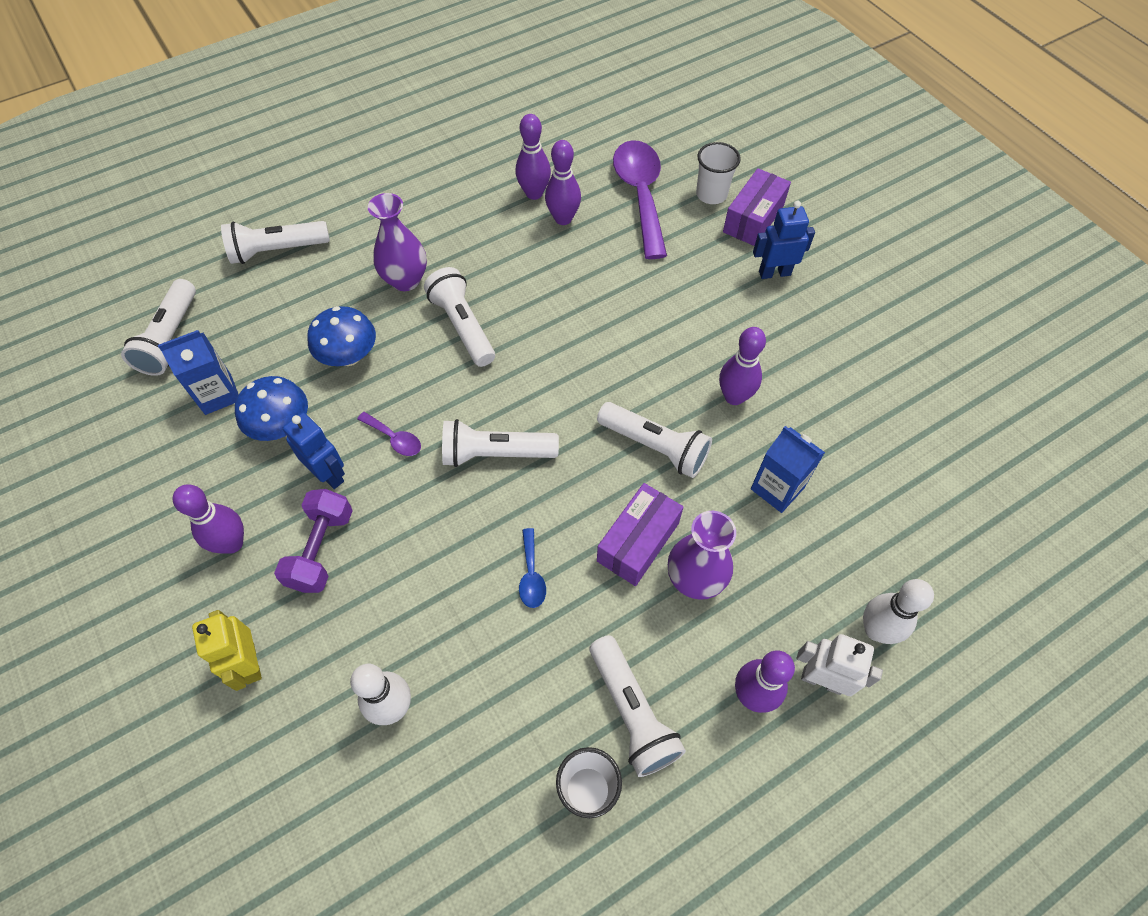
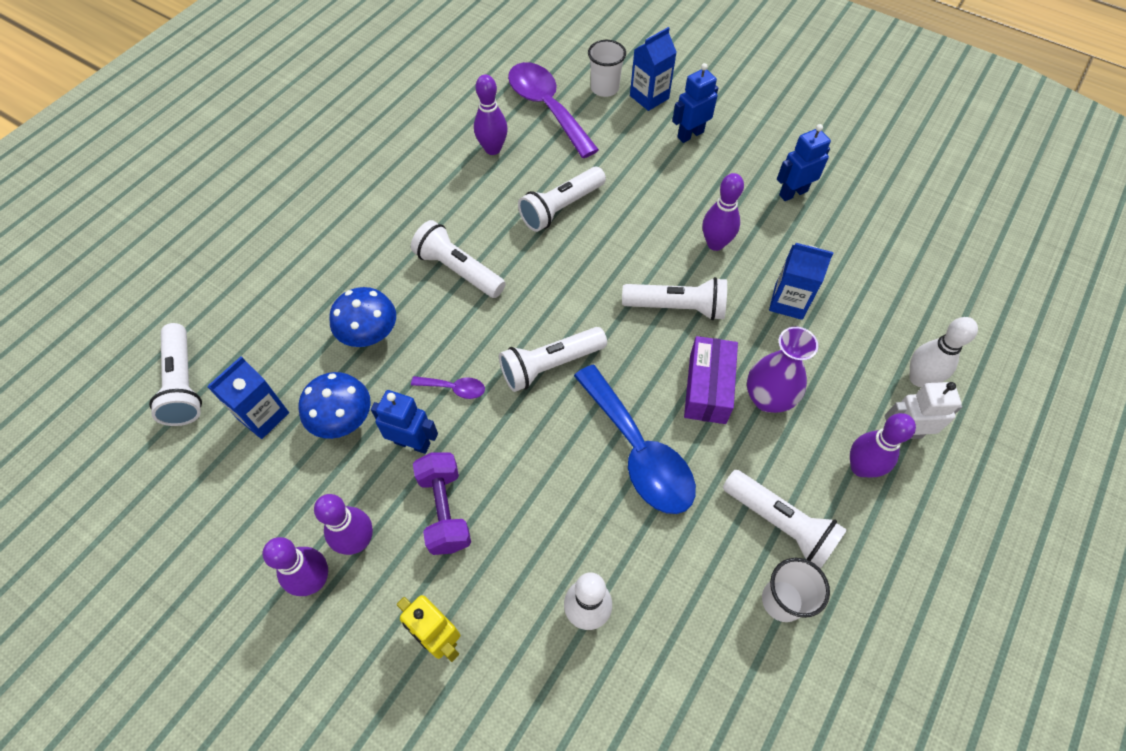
camera: 25 degrees left, 0 degrees up
(277, 250) = (244, 266): white flashlight -> white flashlight (561, 208)
(405, 280) = (383, 249): purple vase -> none
(531, 575) = (638, 452): blue spoon -> blue spoon, size x2.32
(534, 193) = (455, 136): purple bowling pin -> purple bowling pin (314, 580)
(753, 219) = (649, 97): purple box -> blue carton
(851, 374) = (793, 193): none -> blue robot

